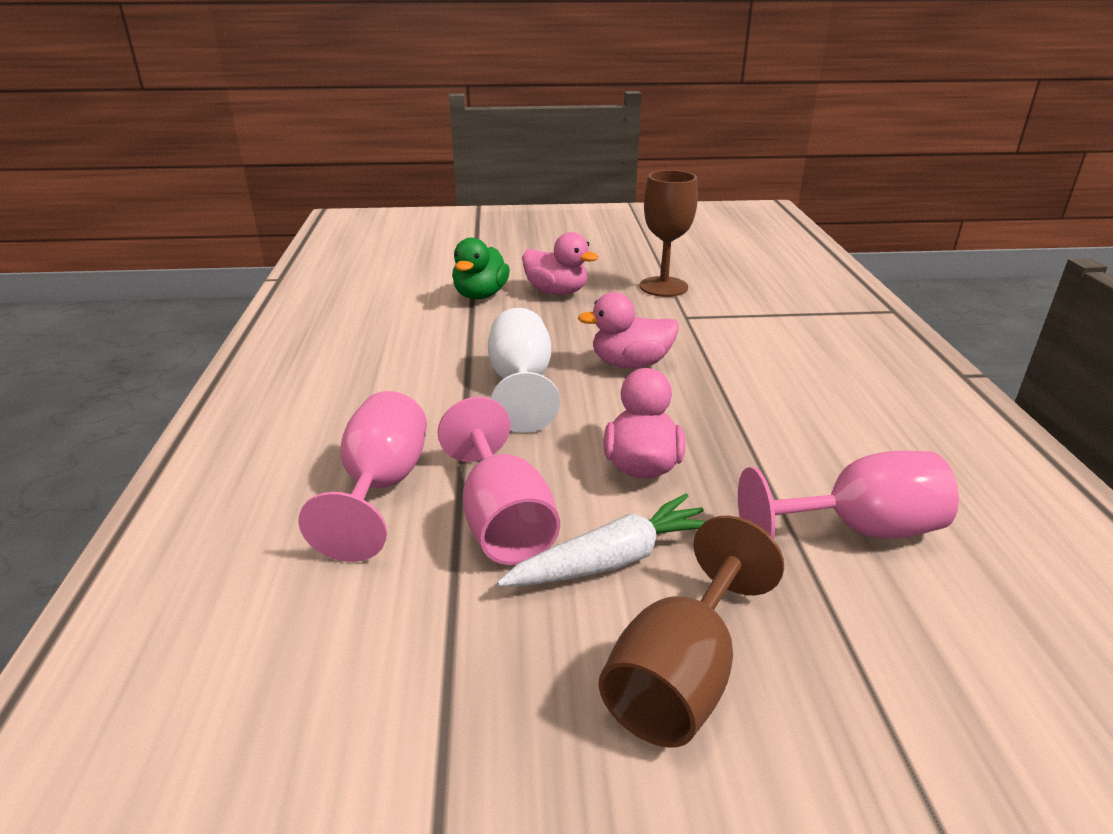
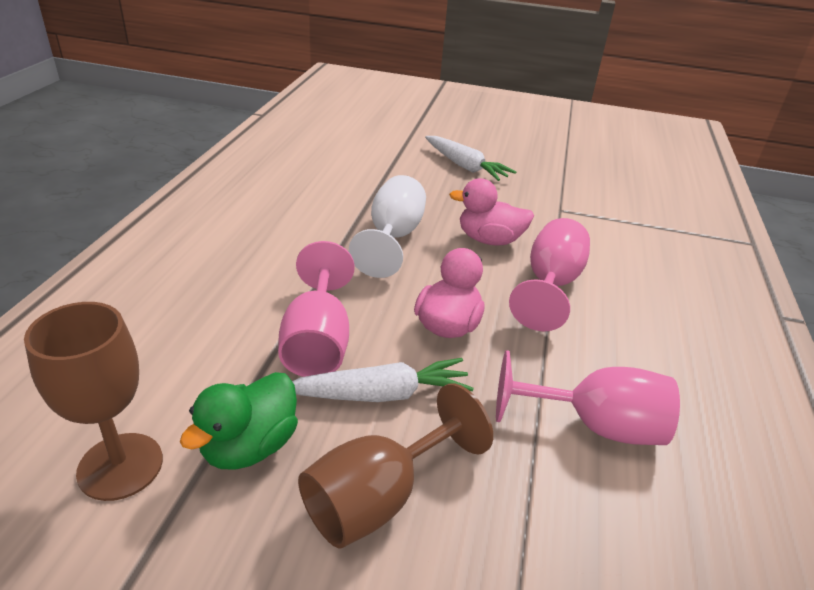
camera: 15 degrees right, 5 degrees up
(381, 487) = (247, 293): pink goblet -> pink goblet (550, 285)
(480, 295) = (403, 157): green duck -> green duck (249, 446)
(556, 292) = (465, 166): pink duck -> white carrot
(663, 287) = (556, 180): brown goblet -> brown goblet (120, 466)

